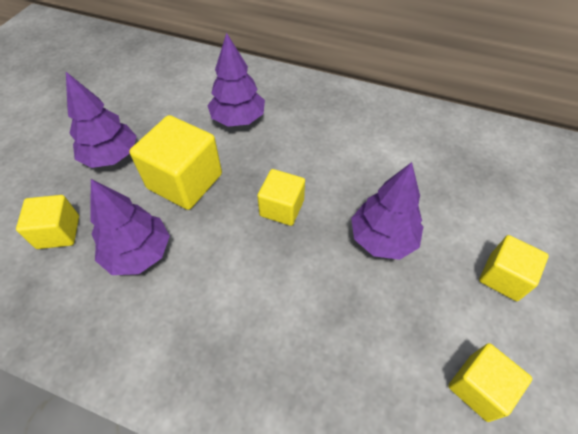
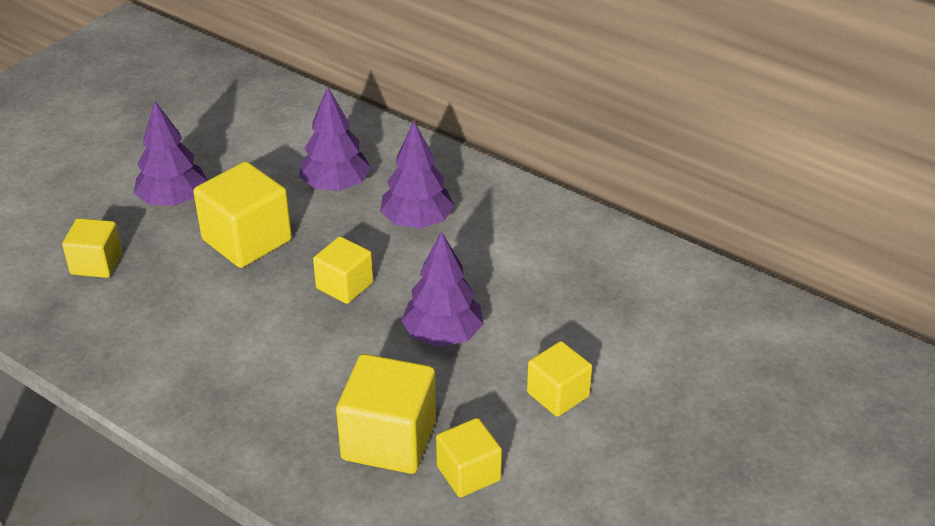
camera: 15 degrees right, 15 degrees down
(138, 253) = (173, 298): purple tree -> purple tree (417, 222)
(391, 366) = (389, 440): none -> yellow cube

